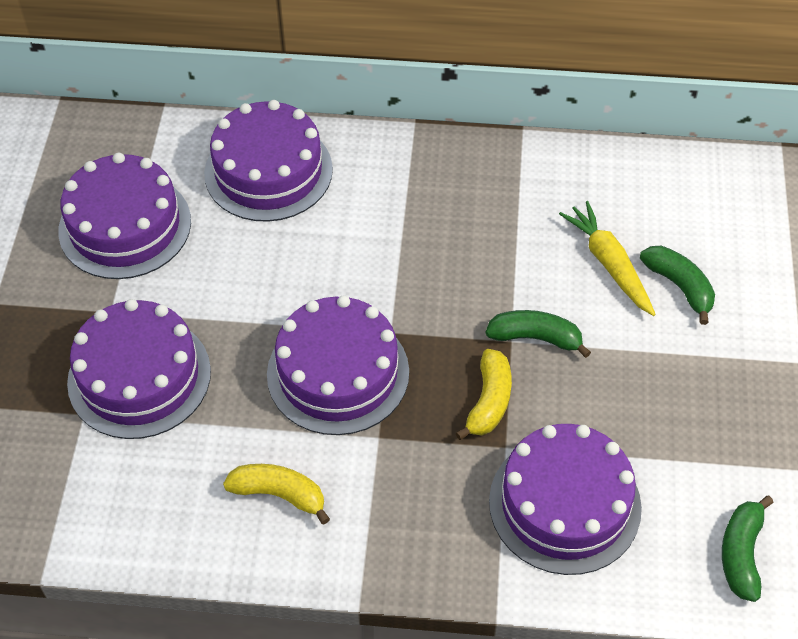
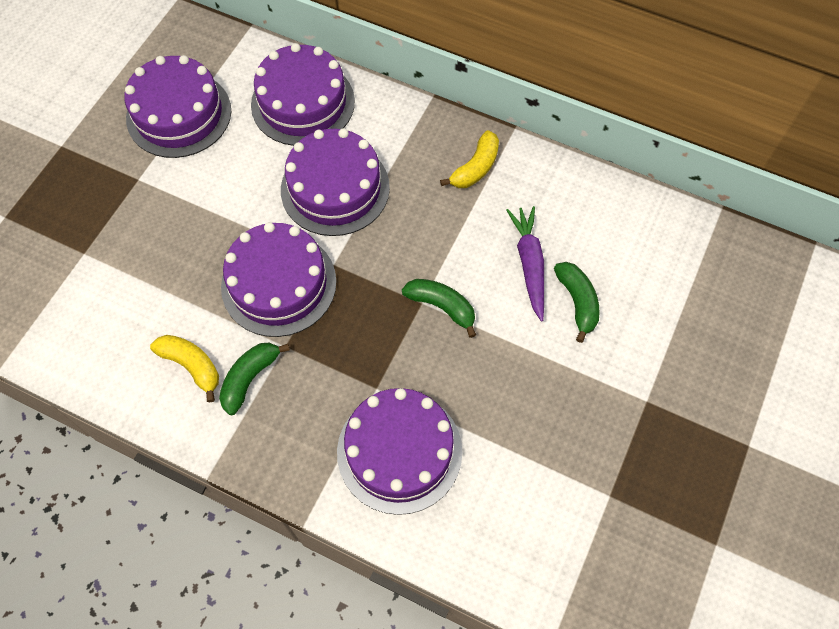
camera: 20 degrees right, 10 degrees up
(139, 376) = (135, 237): purple cake -> purple cake (335, 188)
(489, 401) = (381, 346): yellow banana -> yellow banana (475, 168)
(609, 264) = (529, 264): yellow carrot -> purple carrot
(741, 553) = (518, 544): green banana -> green banana (250, 378)

